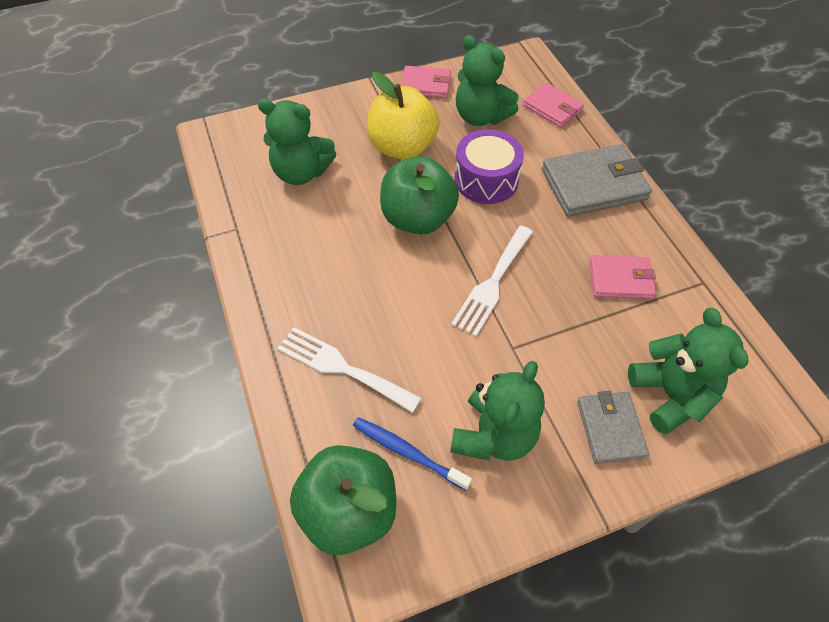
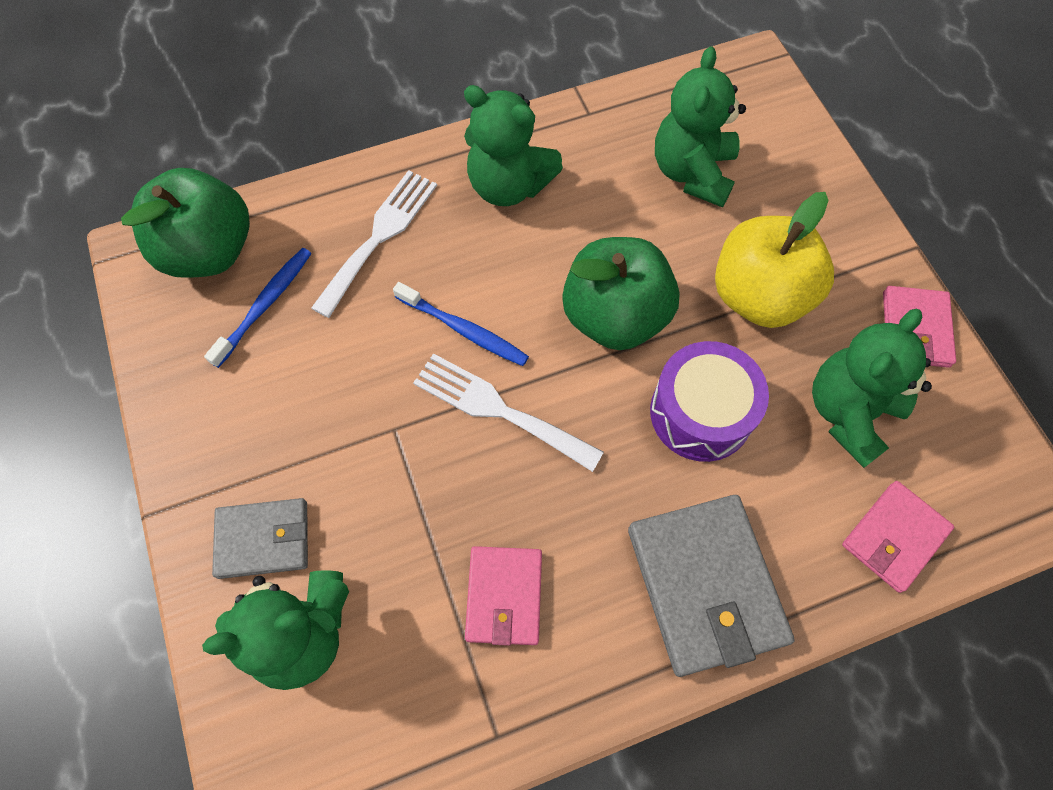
camera: 90 degrees right, 10 degrees up
(429, 306) = (463, 329): none -> blue toothbrush
(494, 435) = (273, 397): green teddy bear -> green teddy bear (509, 185)

